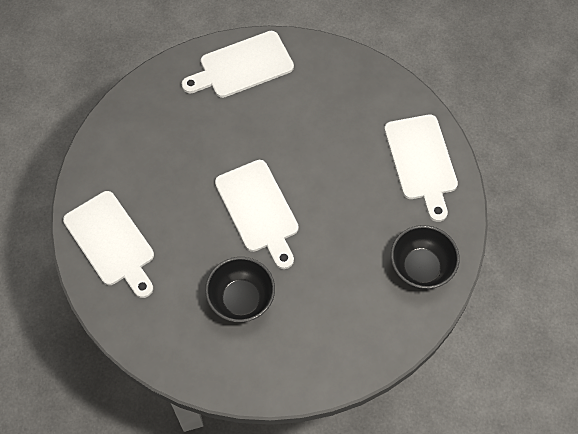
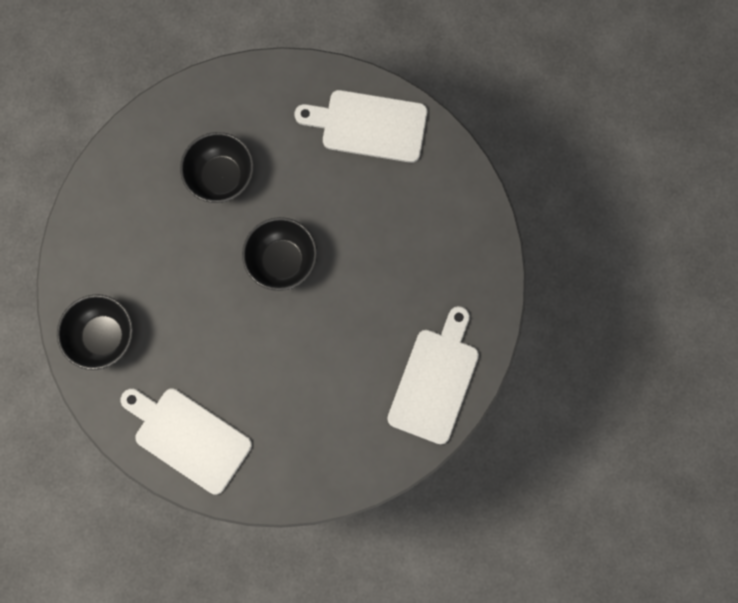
camera: 135 degrees right, 15 degrees up
(258, 210) = (282, 261): white cutting board -> black bowl

